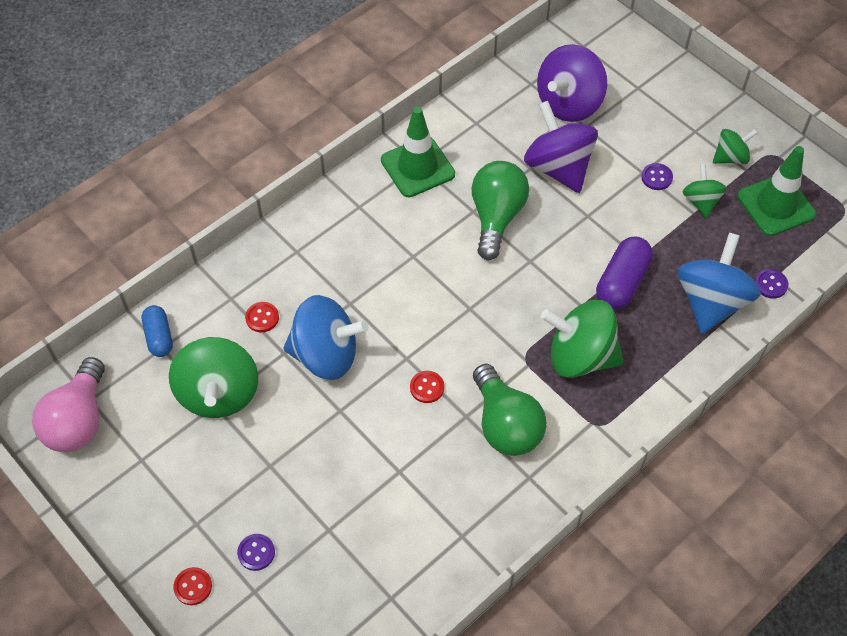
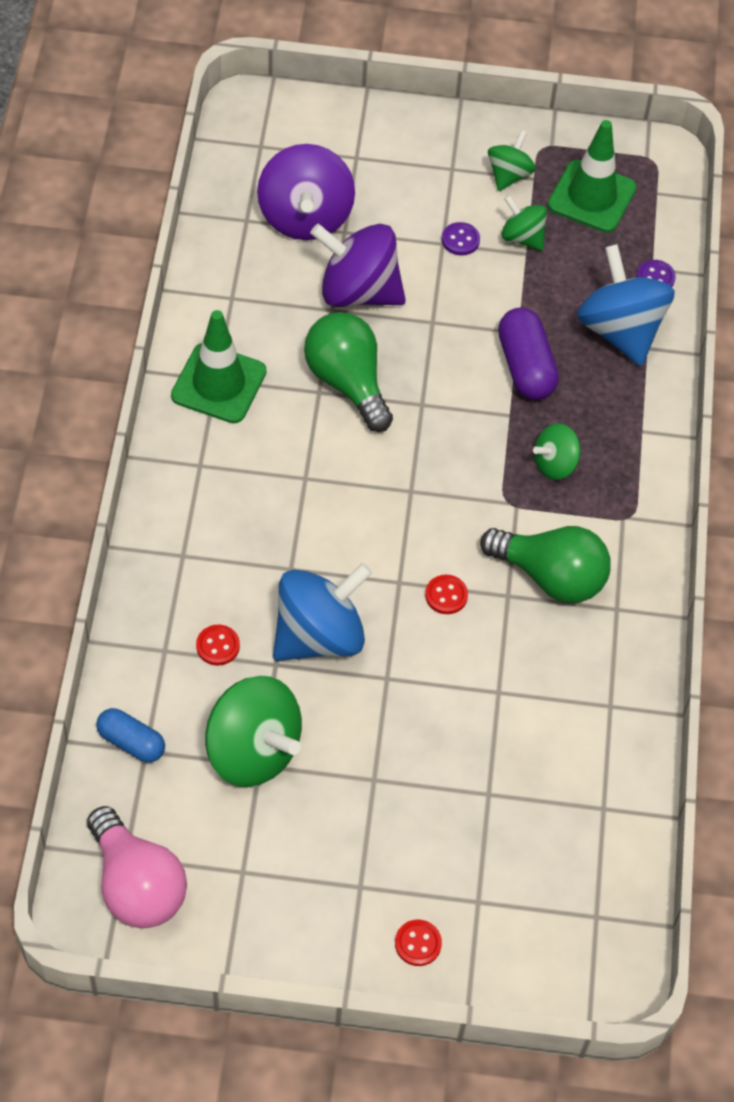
camera: 45 degrees left, 0 degrees up
(256, 552) = (444, 866): purple button -> none
(580, 356) = (555, 464): green spinning top -> green spinning top, size x0.55

